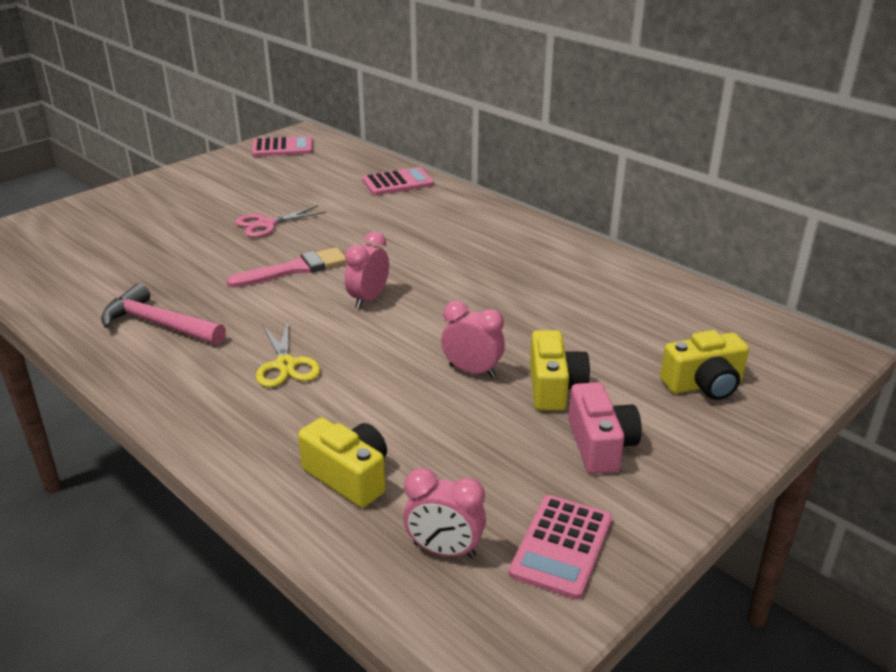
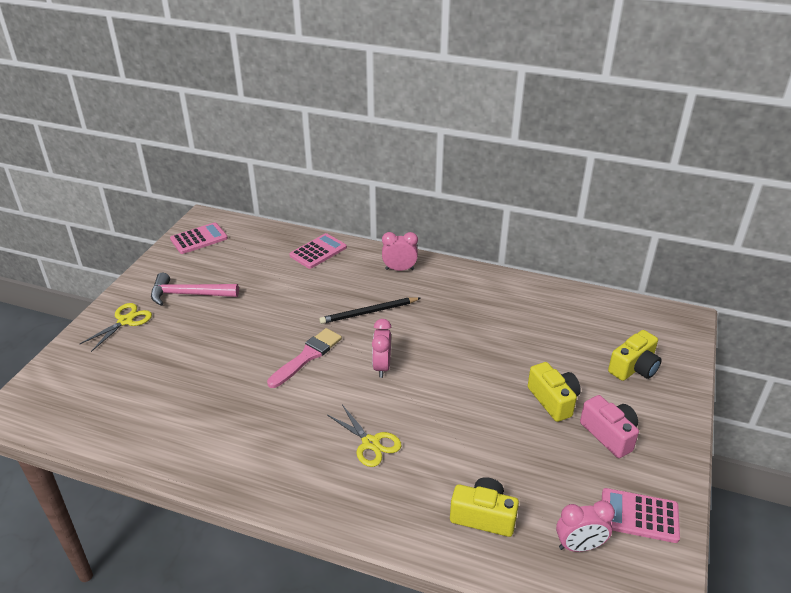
camera: 25 degrees left, 5 degrees up
(144, 197) = (125, 321): none -> yellow scissors
(159, 324) = (247, 439): pink hammer -> pink hammer (189, 294)
(266, 224) = (250, 320): pink scissors -> none
(402, 247) = (368, 312): none -> black pencil
(472, 371) = (495, 405): pink clock -> pink clock (399, 269)
(561, 546) = (639, 516): pink calculator -> pink calculator turned 105 degrees clockwise

